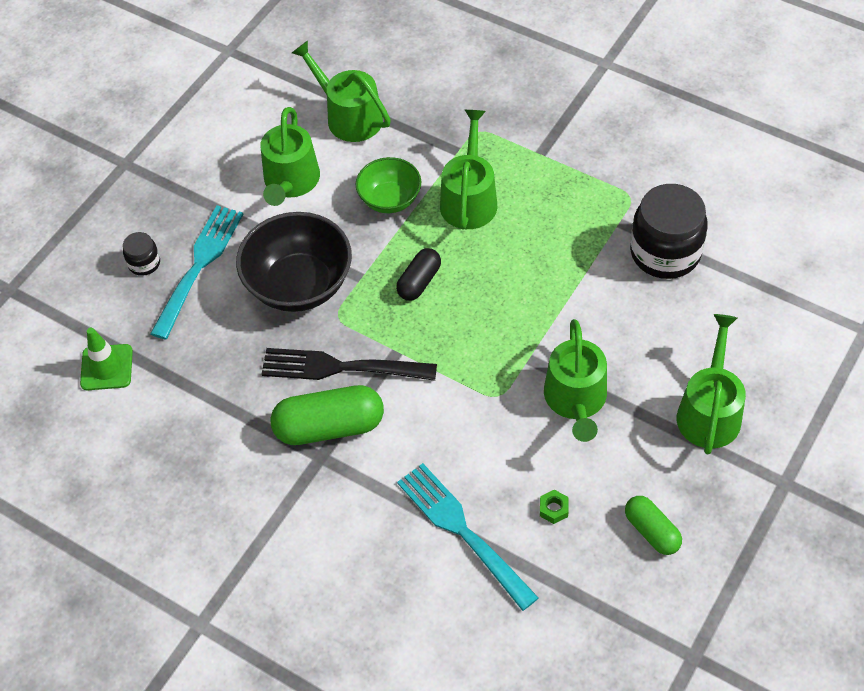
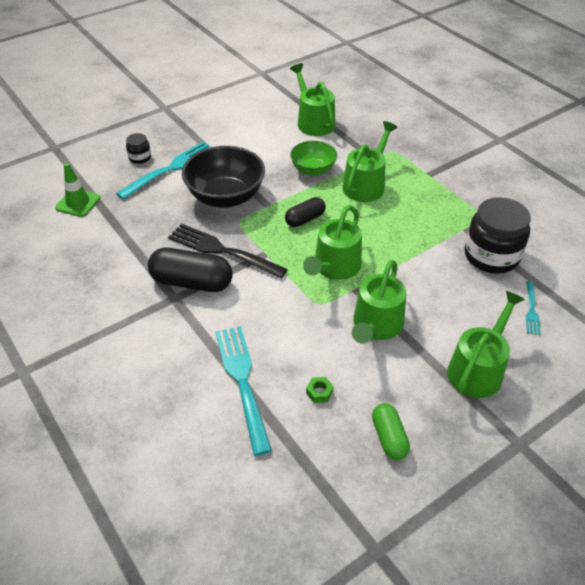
camera: 20 degrees right, 10 degrees down
(290, 181) = (256, 143): green watering can -> green watering can (334, 267)
(329, 427) = (191, 282): green capsule -> black capsule
(737, 310) = (531, 309): none -> turquoise fork

